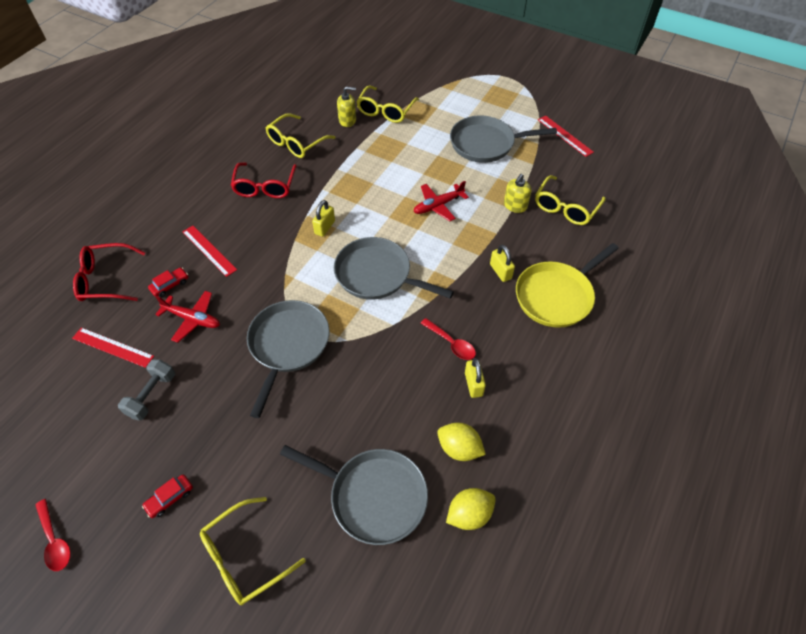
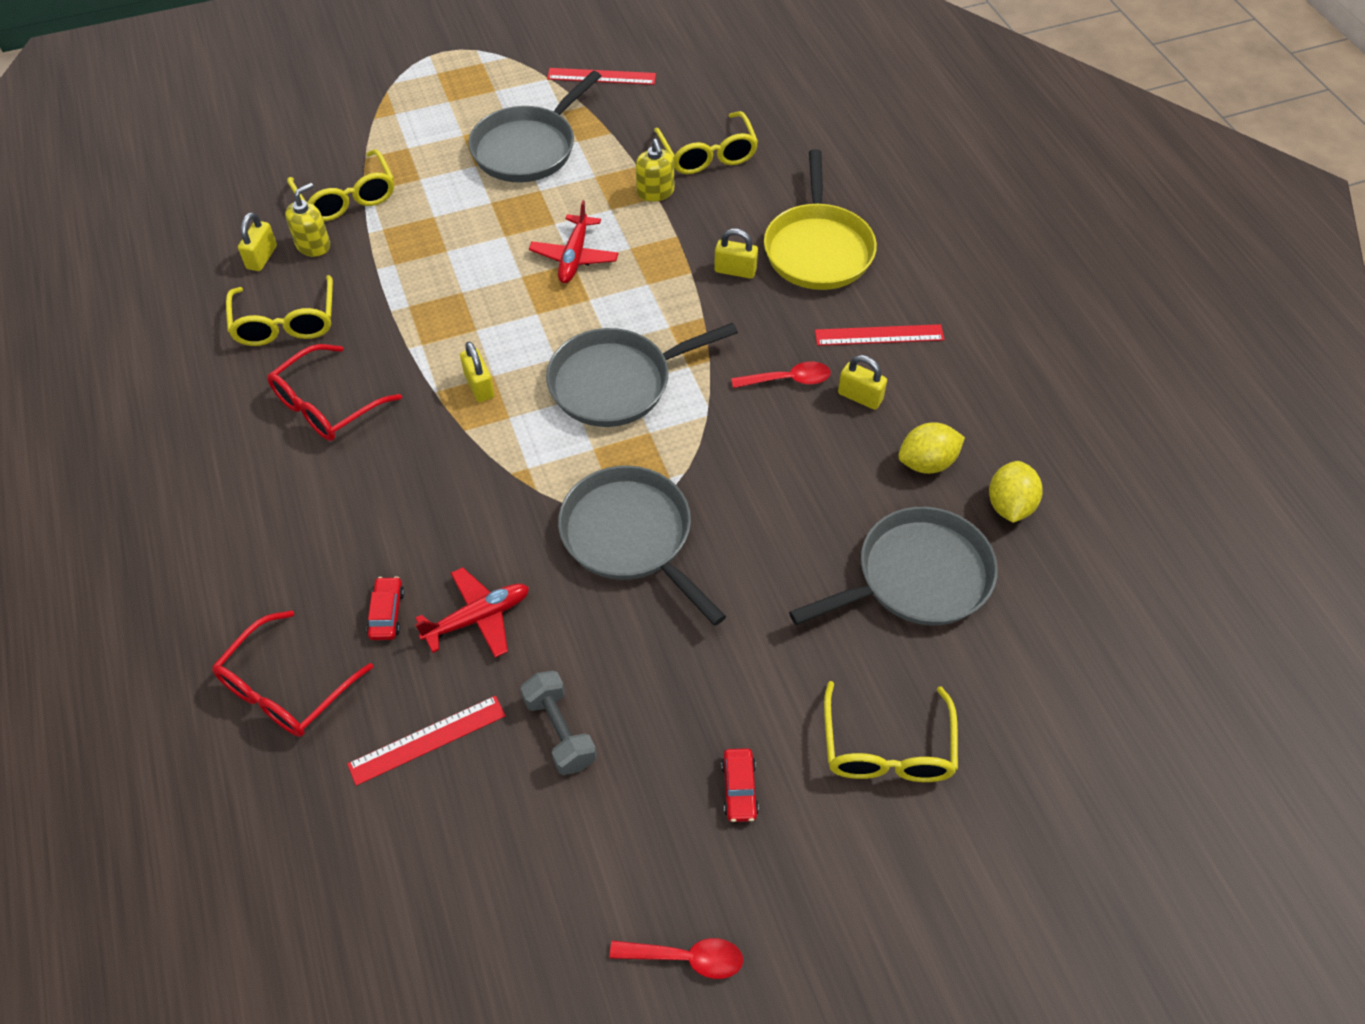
camera: 50 degrees left, 0 degrees up
(209, 250) = (373, 533): red ruler -> red ruler (879, 335)
(265, 186) = (327, 405): red glasses -> red glasses turned 90 degrees clockwise
(324, 111) = (262, 257): none -> yellow padlock

